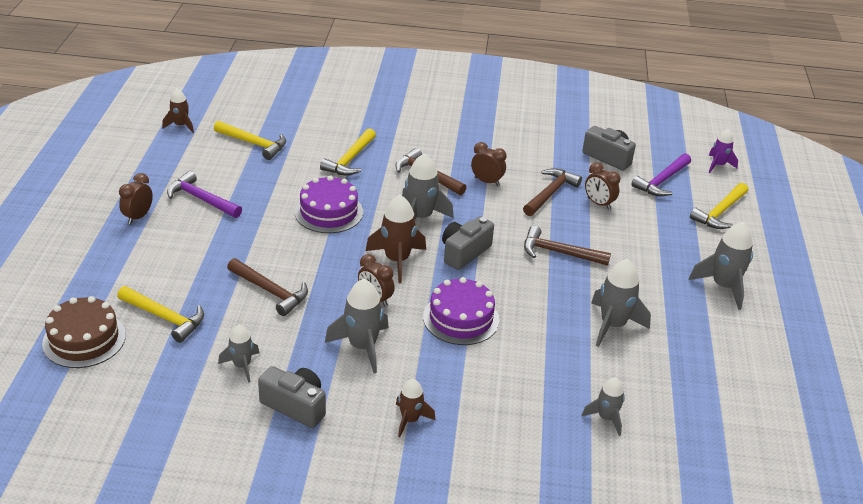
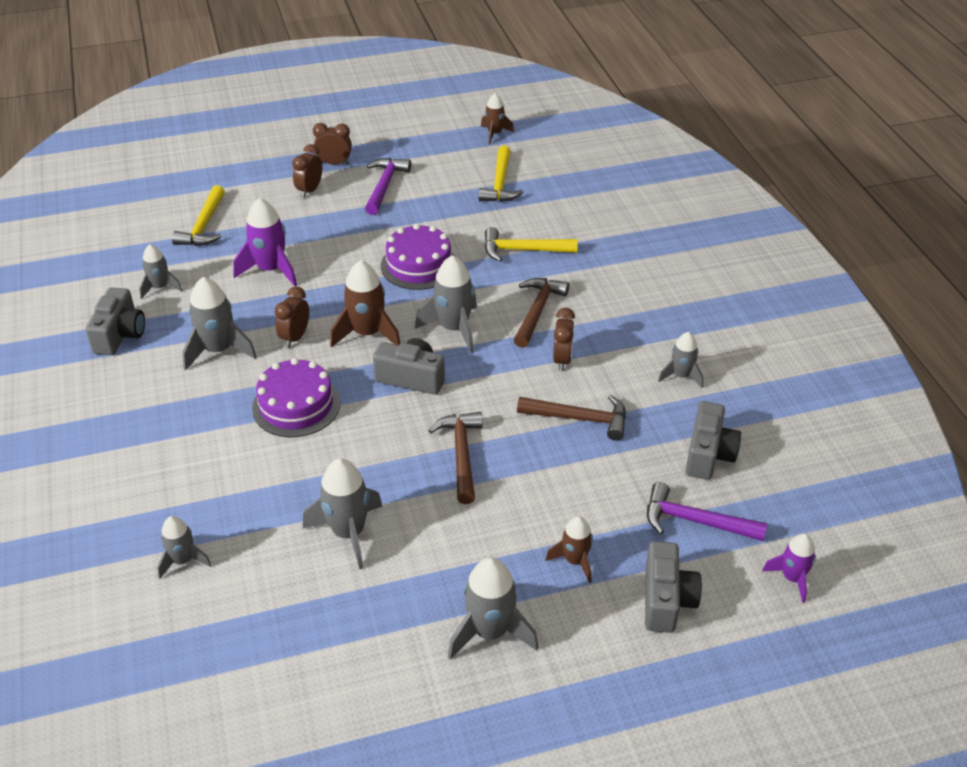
camera: 70 degrees right, 5 degrees up
(84, 339) = (157, 197): brown cake -> none
(270, 291) = (271, 270): brown hammer -> purple rocket
(410, 420) = (127, 411): brown rocket -> brown rocket (575, 561)
(532, 142) = (681, 376): none -> grey rocket
(598, 203) = (591, 468): brown clock -> brown clock (309, 190)
(720, 212) = (666, 600): yellow hammer -> grey camera

